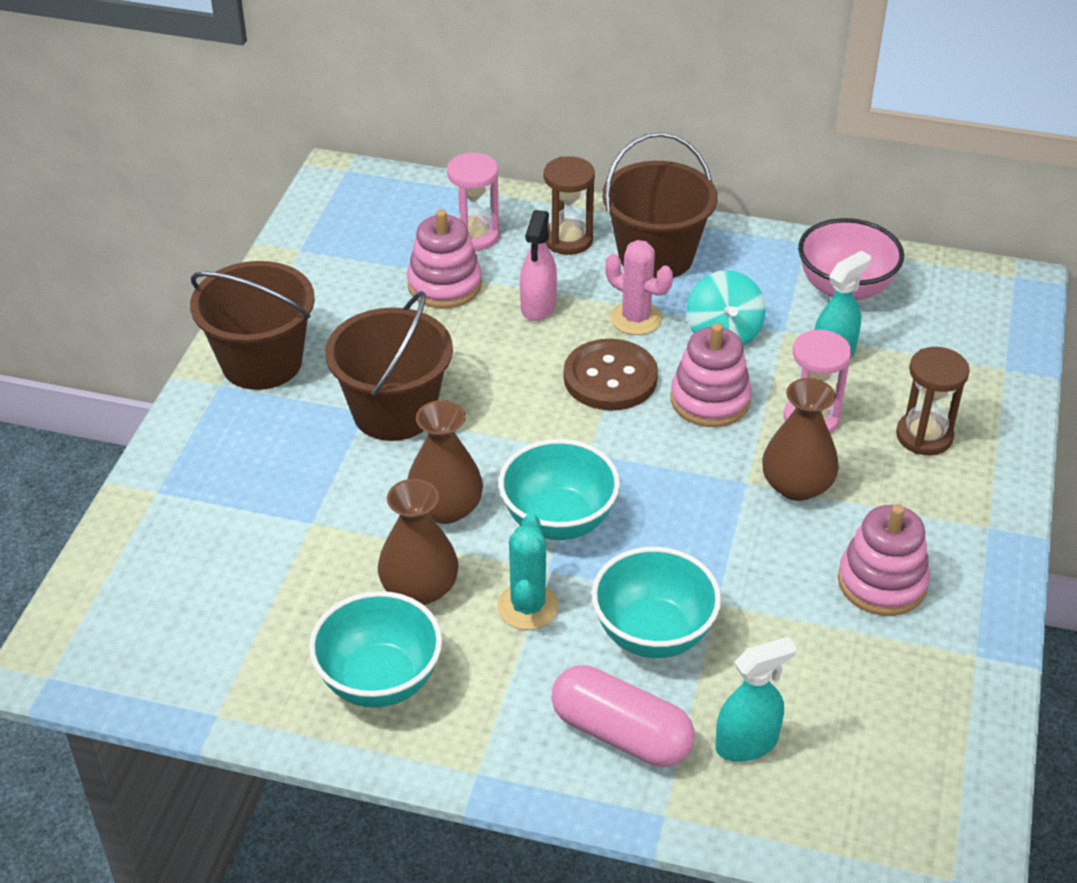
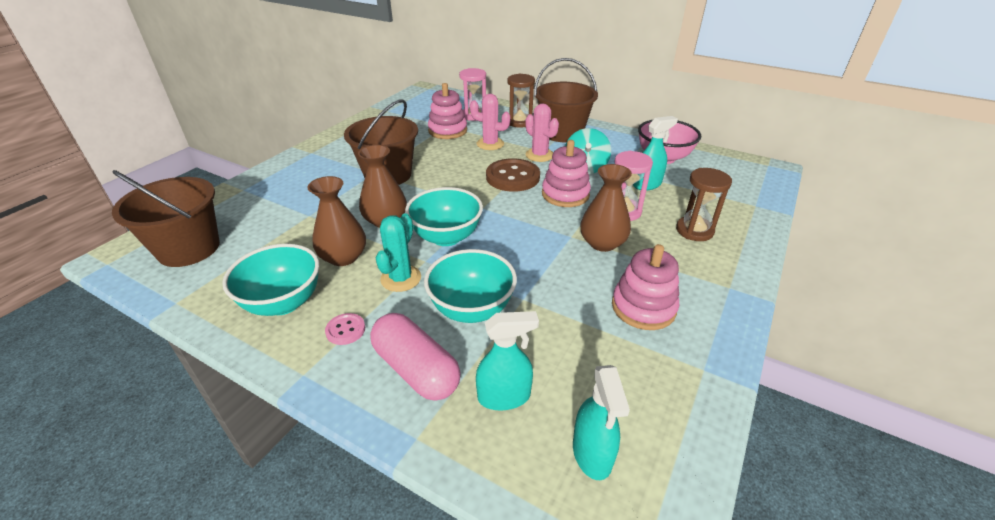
camera: 15 degrees right, 5 degrees down
(262, 362) = (338, 147): brown bucket -> brown bucket (189, 248)
(495, 701) = (345, 330): none -> pink button
(538, 306) = (490, 144): pink spray bottle -> pink cactus
(871, 785) = (592, 454): none -> turquoise spray bottle

